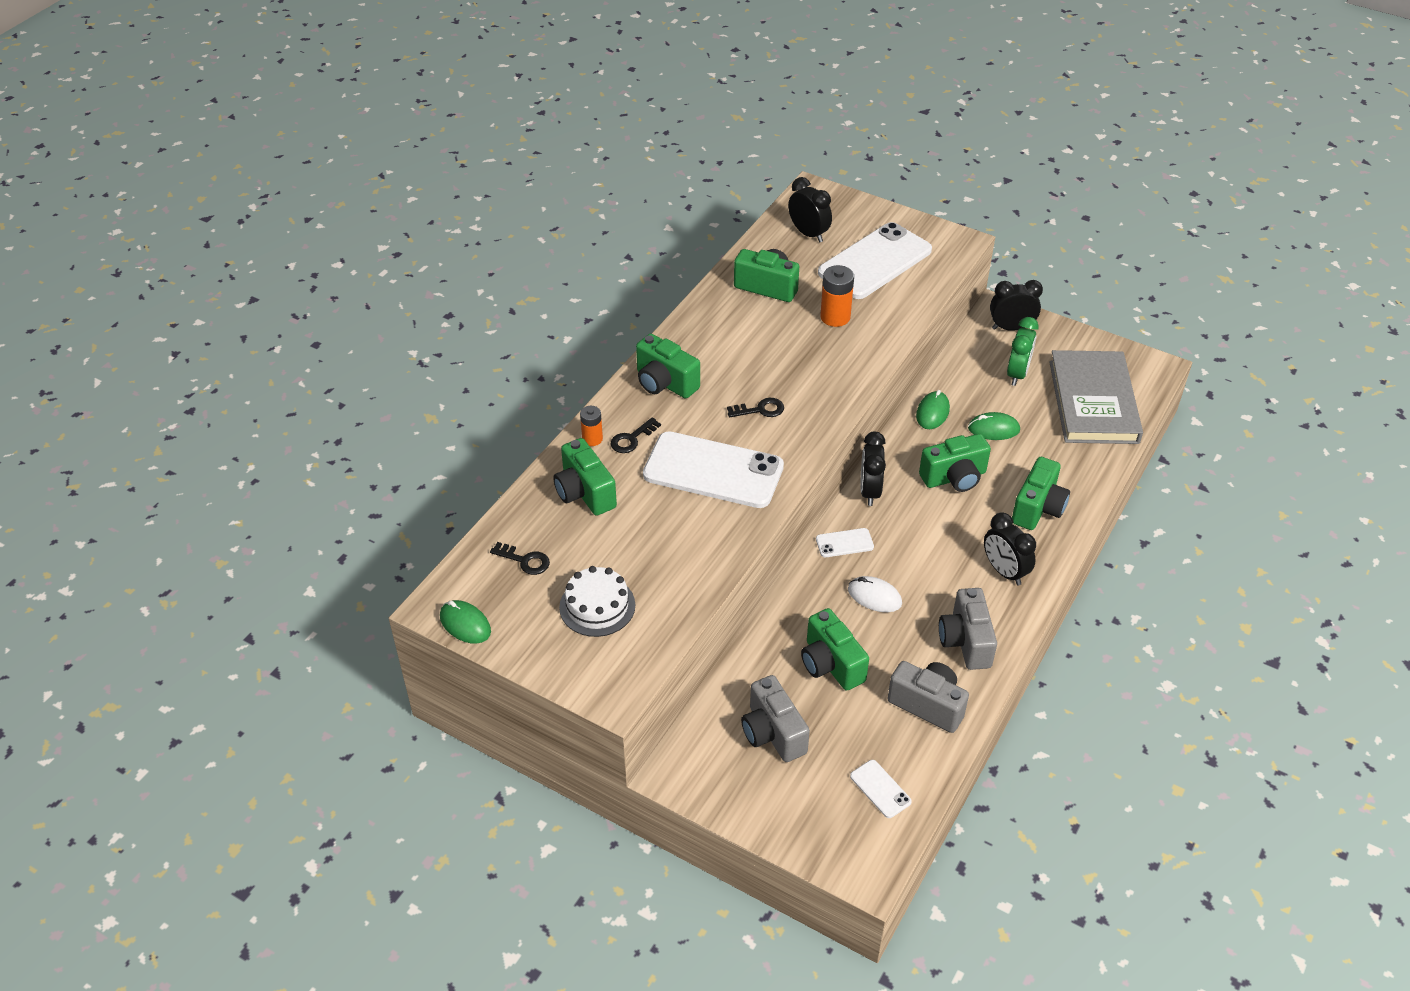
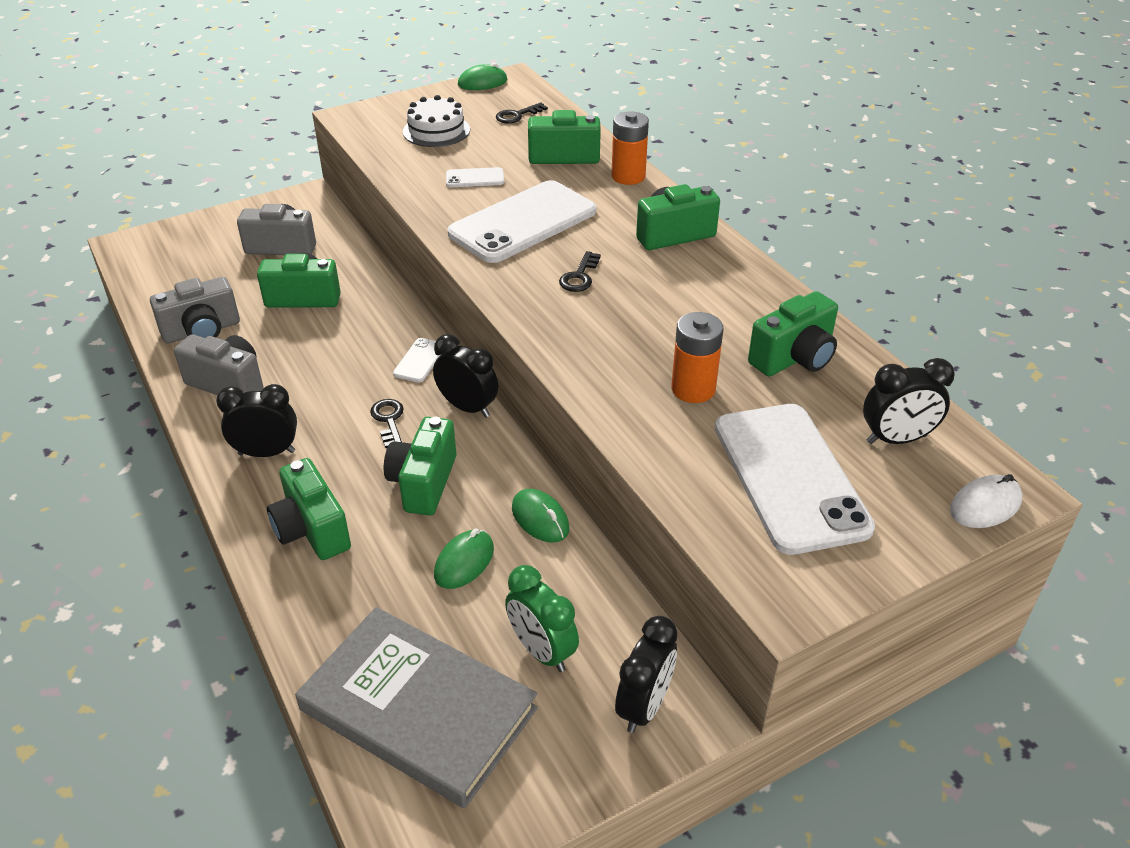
camera: 120 degrees right, 5 degrees down
(592, 439) = (628, 176): orange battery -> orange battery, size x1.59
(632, 439) = (609, 195): black key -> black key (389, 420)
(874, 596) = (340, 351): white mouse -> white mouse (985, 505)
(880, 789) = (171, 275): white phone -> white phone (475, 178)

